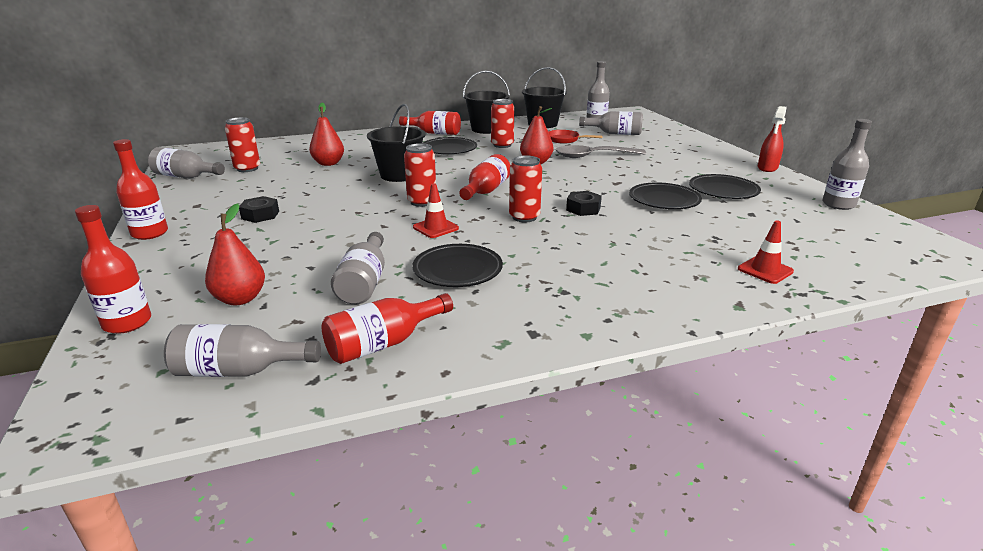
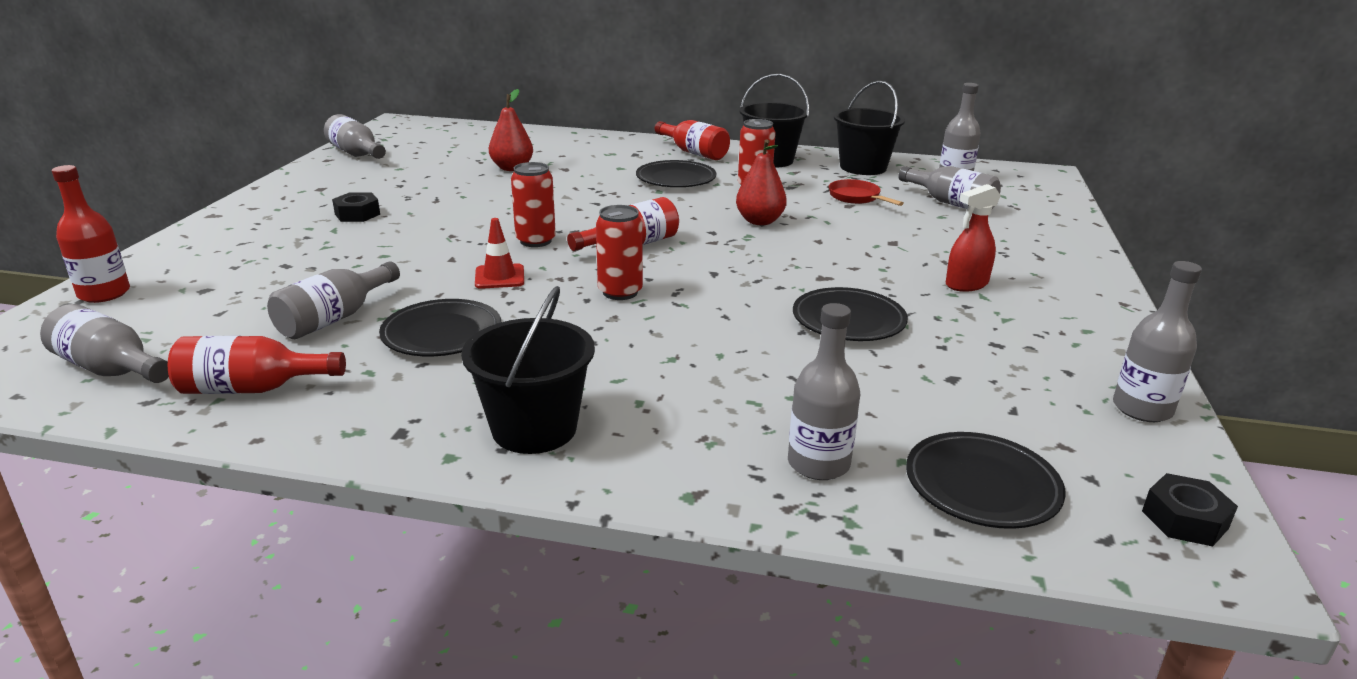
camera: 30 degrees right, 0 degrees up
(150, 233) = (242, 209): red bottle -> none
(240, 299) = (212, 299): red pear -> none
(247, 169) = (424, 157): red can -> none
(399, 175) = (564, 200): black bucket -> black bucket (534, 429)
(583, 209) = (713, 302): black nut -> black nut (1185, 519)
(593, 156) = (855, 231): grey spoon -> none
(723, 191) = (970, 332): black plate -> black plate (981, 486)
(765, 270) = (818, 464): red traffic cone -> grey bottle
(767, 168) = (1121, 315): red spray bottle -> red spray bottle (966, 284)

